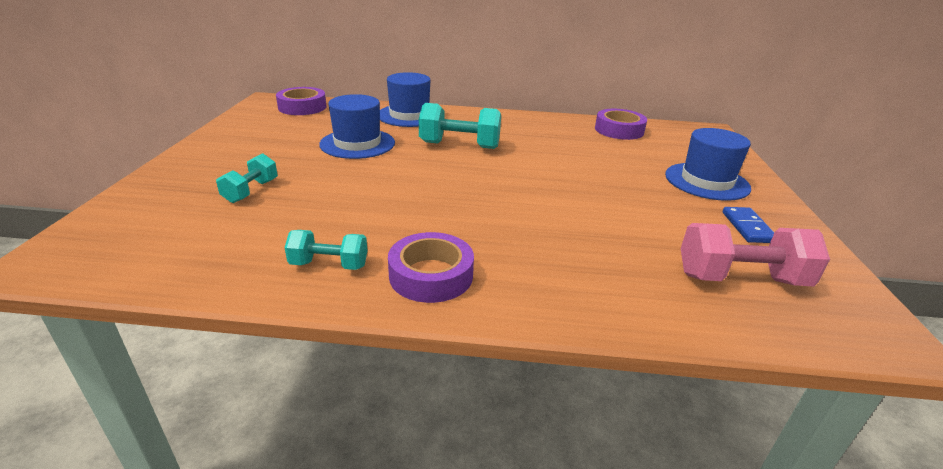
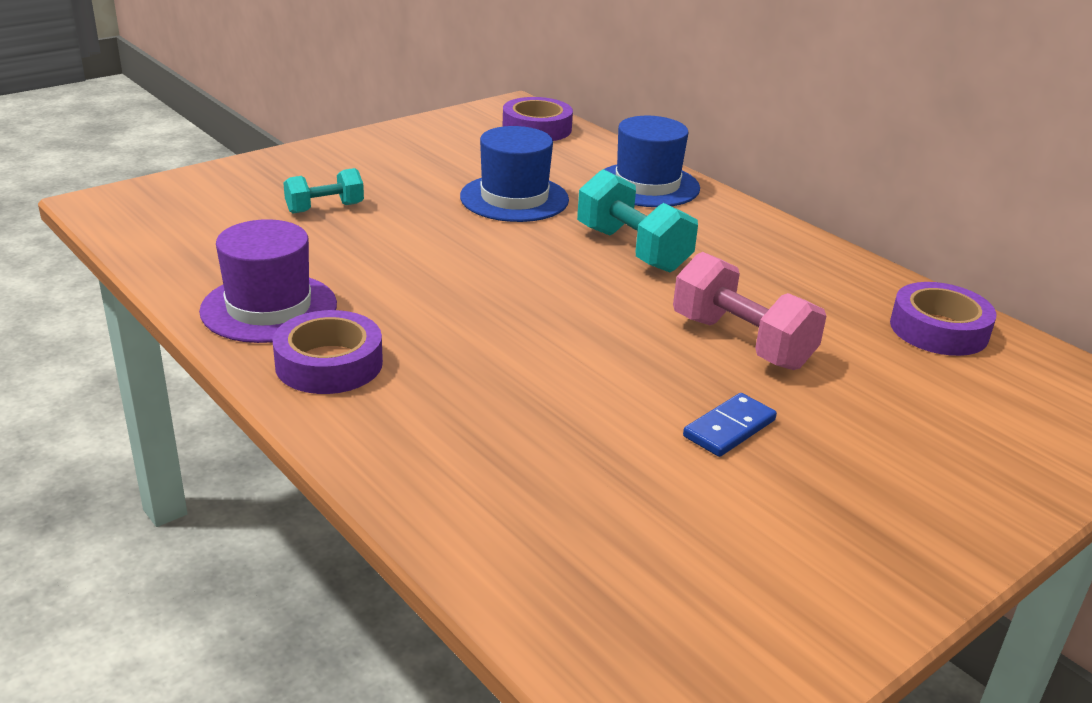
camera: 45 degrees right, 0 degrees up
(329, 265) = (269, 308): turquoise dumbbell -> purple hat
(706, 181) = (906, 461): blue hat -> none
(740, 279) = (641, 568): pink dumbbell -> pink dumbbell (741, 342)
(748, 227) = (811, 539): blue domino -> blue domino (729, 428)

